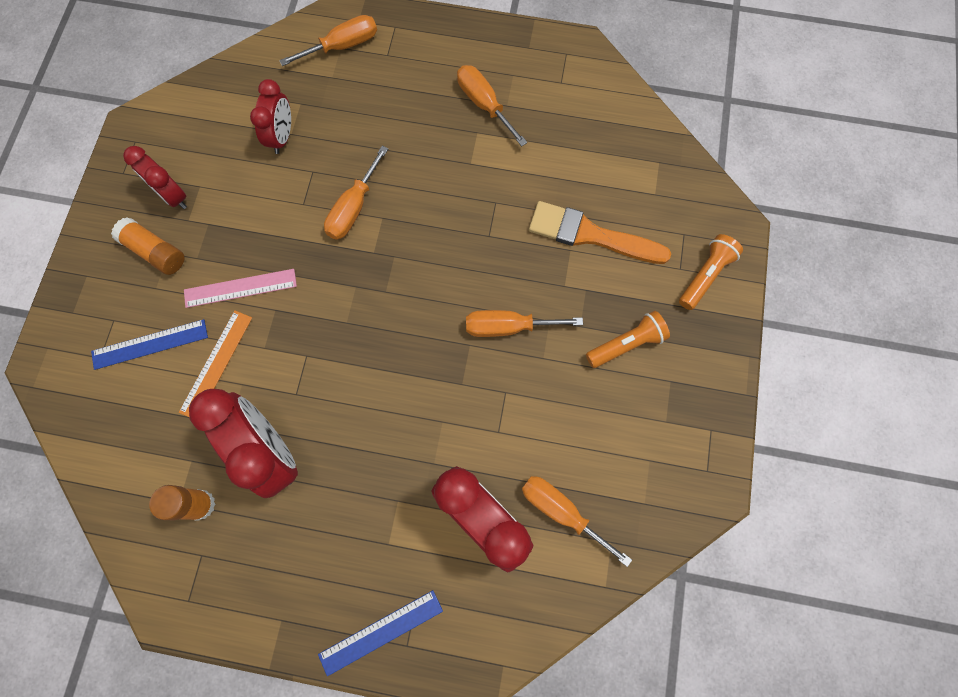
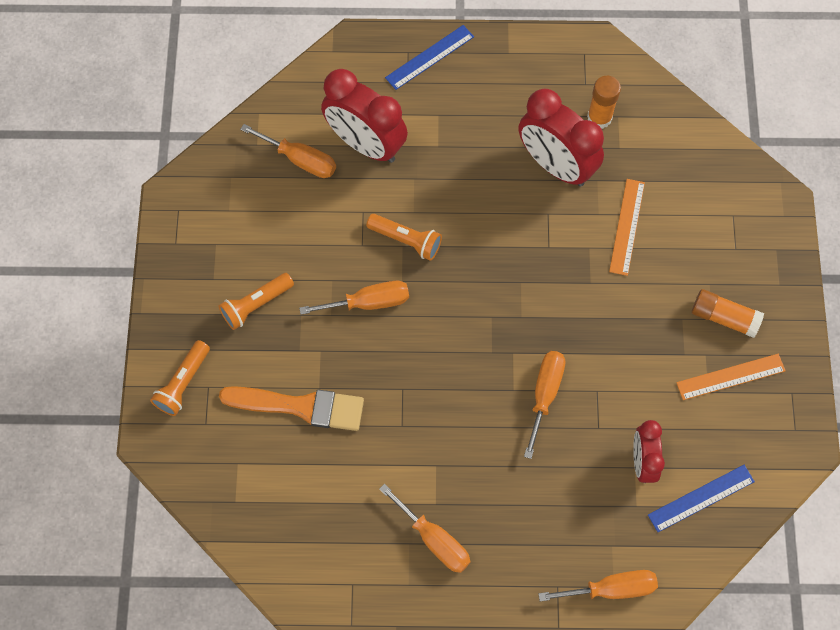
camera: 170 degrees right, 5 degrees down
(150, 344) = (693, 233): blue ruler -> blue ruler (701, 498)
(172, 196) = (730, 377): red clock -> orange ruler
(240, 288) = (629, 297): pink ruler -> none
(342, 46) = (611, 589): orange screwdriver -> orange screwdriver turned 150 degrees counterclockwise
(456, 389) = (406, 240): none -> orange flashlight

